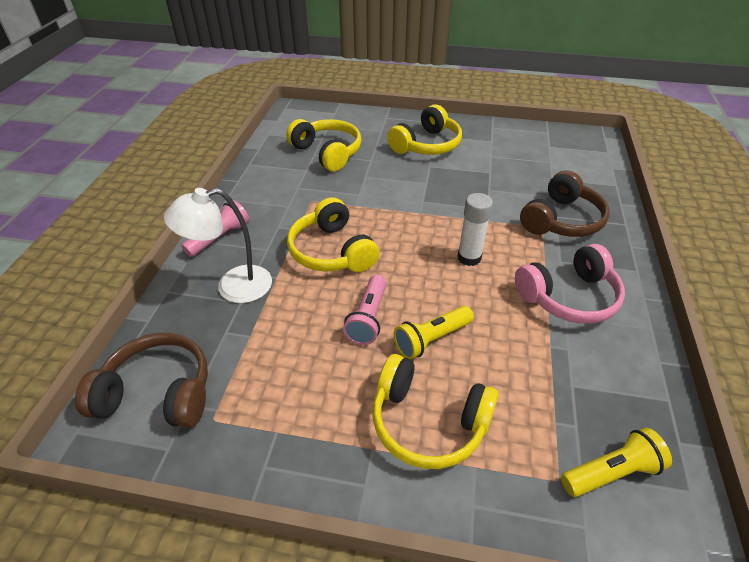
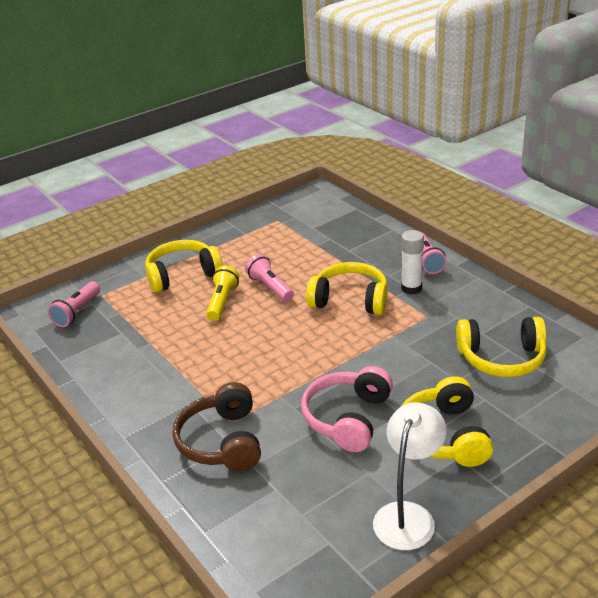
camera: 135 degrees right, 10 degrees down
(158, 393) = (315, 210): brown headphones -> none
(233, 287) = (366, 251): white lamp -> white lamp (408, 515)
(469, 258) = (258, 358): white glue stick -> white glue stick (411, 288)
(569, 297) = (161, 379): pink headphones -> pink headphones (347, 418)
(611, 472) = (77, 312): yellow flashlight -> pink flashlight

